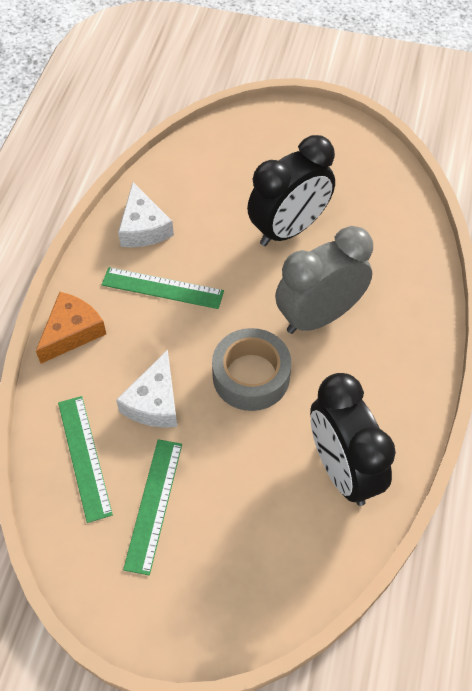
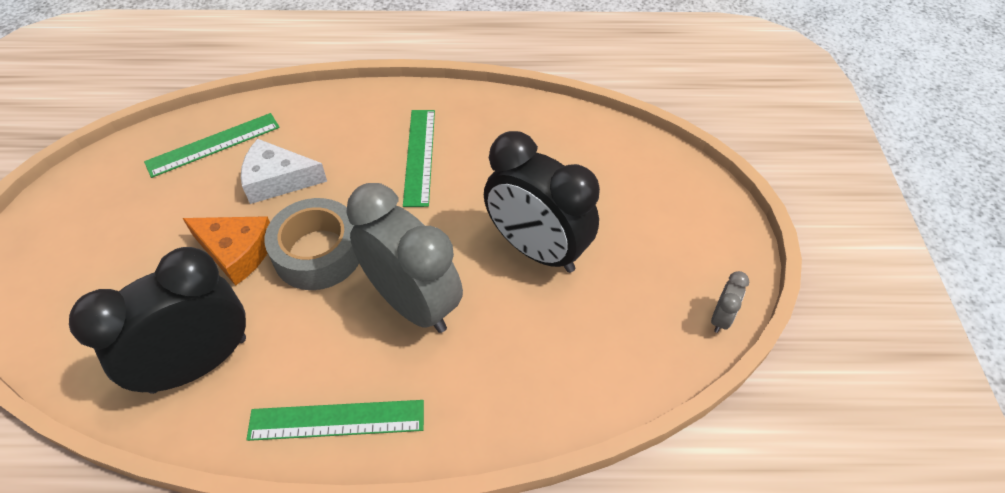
camera: 75 degrees right, 5 degrees down
(72, 332) = (351, 104): orange cheese -> orange cheese (237, 252)
(143, 227) = (495, 124): white cheese -> none
(154, 505) = (161, 205): green ruler -> green ruler (337, 420)
(373, 145) = (721, 318): none -> grey clock

